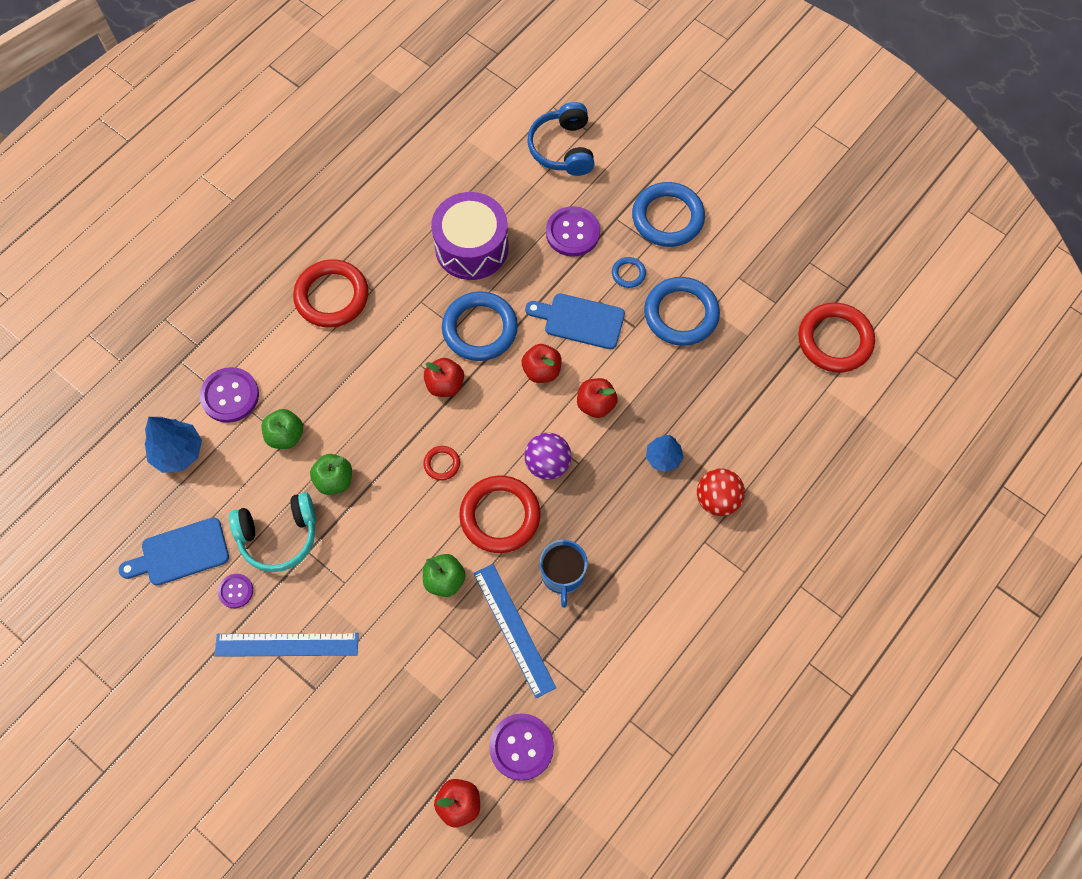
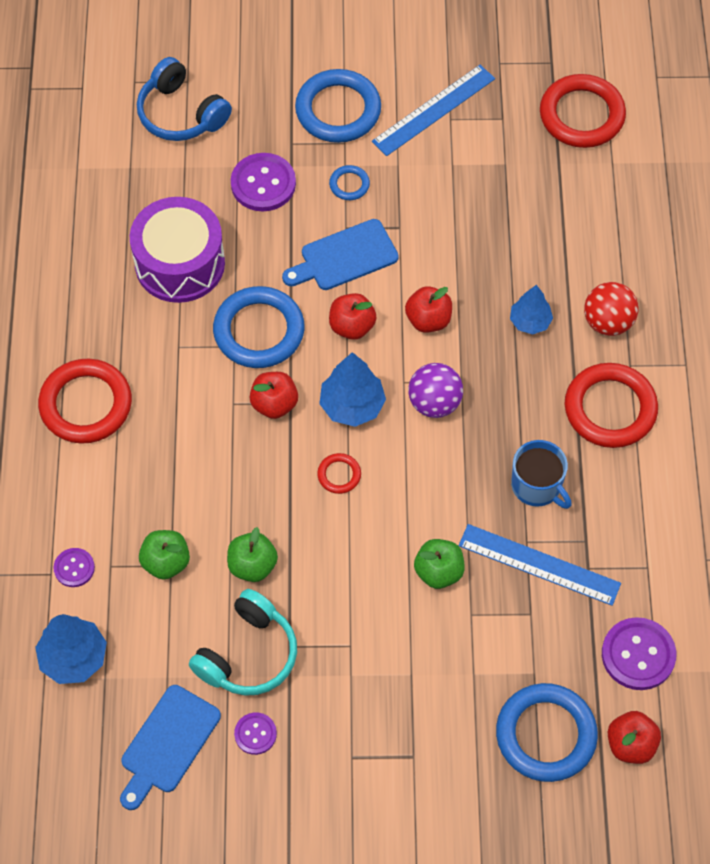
camera: 40 degrees left, 5 degrees down
(230, 396) = (74, 568): purple button -> purple button, size x0.56
(287, 645) = (349, 740): blue ruler -> blue ruler (434, 110)
(493, 424) = (352, 405): none -> blue tree
(500, 516) = (435, 479): red ring -> red ring (610, 409)
(681, 314) = (429, 187): blue ring -> blue ring (546, 735)

